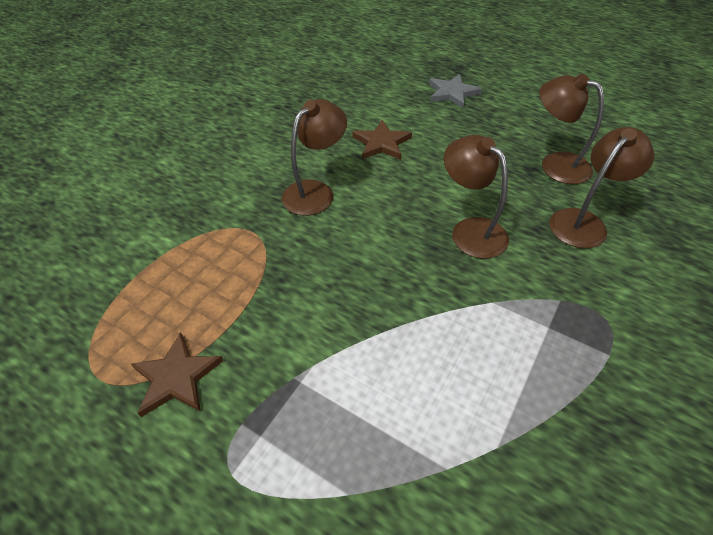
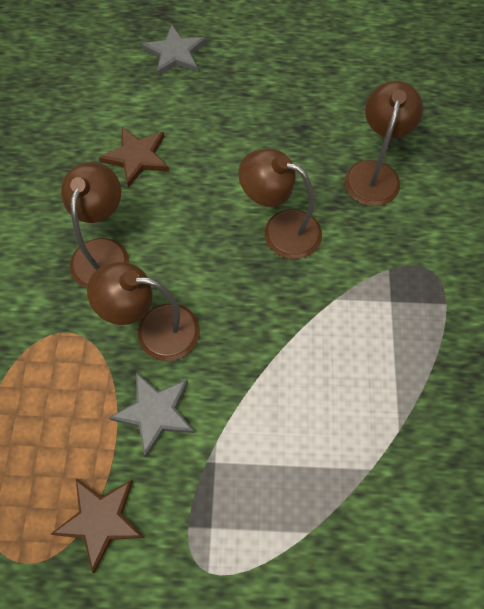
camera: 30 degrees left, 15 degrees up
(277, 317) = (155, 412): none -> grey star
(555, 164) = (322, 113): brown lamp -> brown lamp (154, 330)

